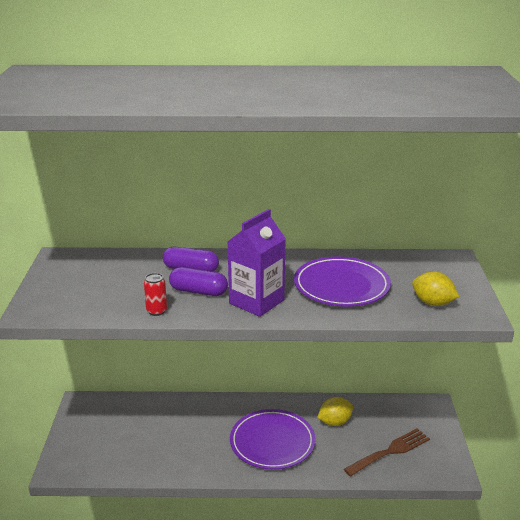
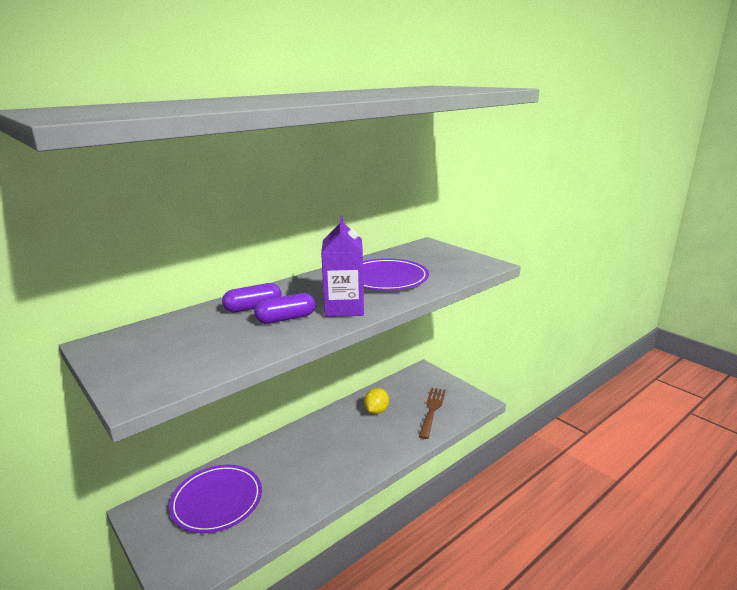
camera: 40 degrees left, 5 degrees down
(156, 311) = (272, 344): red can -> none
(272, 442) = (349, 447): purple plate -> purple plate (217, 501)
(432, 303) = (457, 268): yellow lemon -> none

